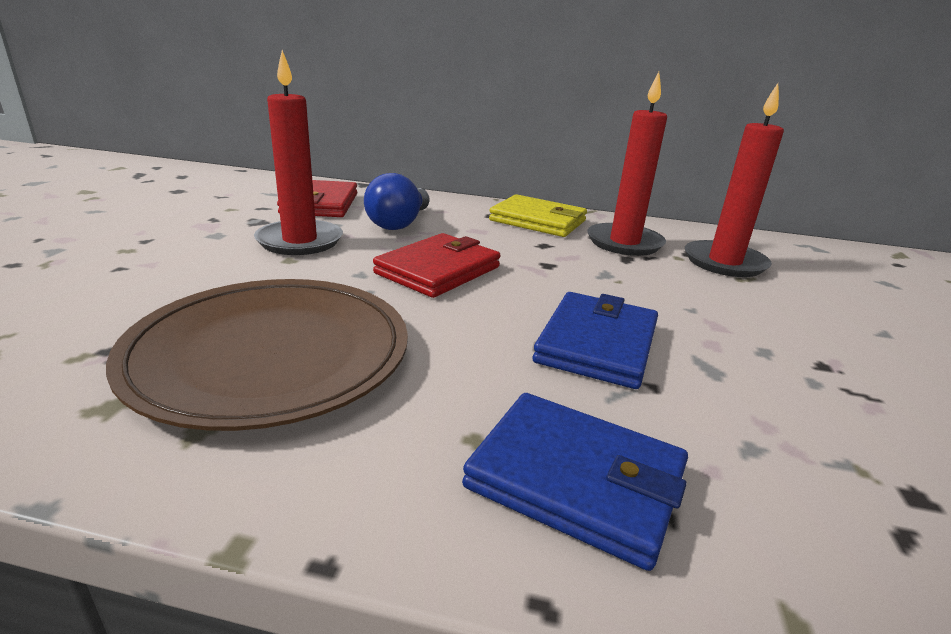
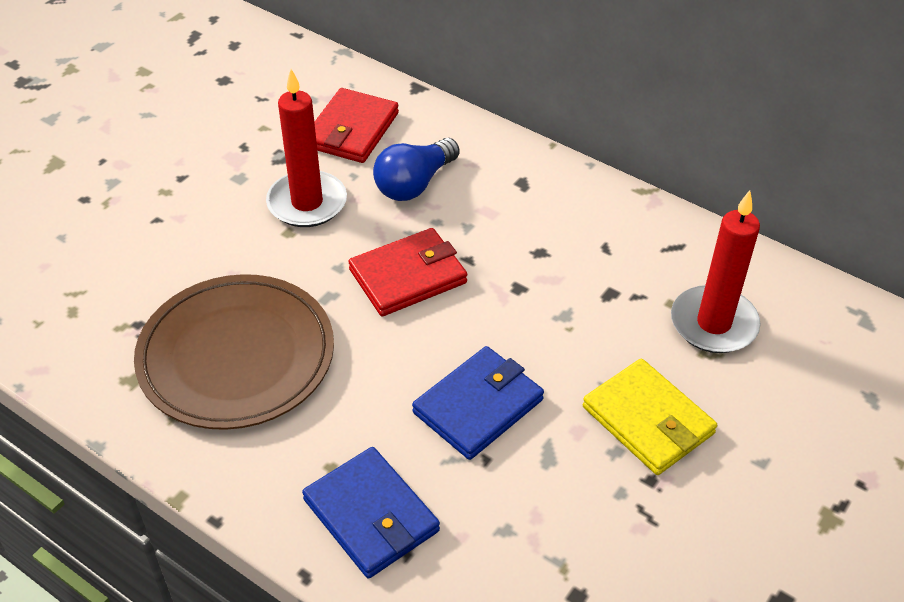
camera: 25 degrees right, 20 degrees up
(537, 221) = (566, 203): yellow wallet -> yellow wallet (648, 420)
(624, 243) = (631, 265): red candle -> none

